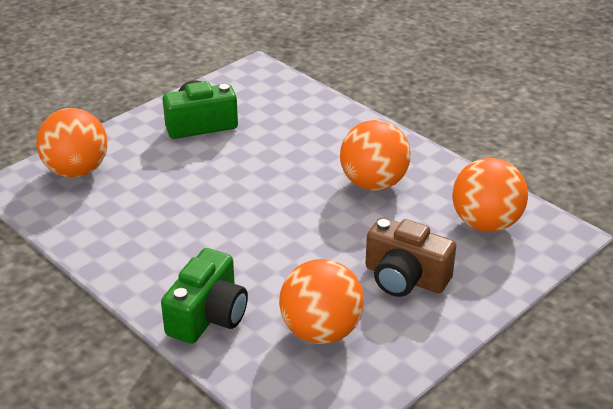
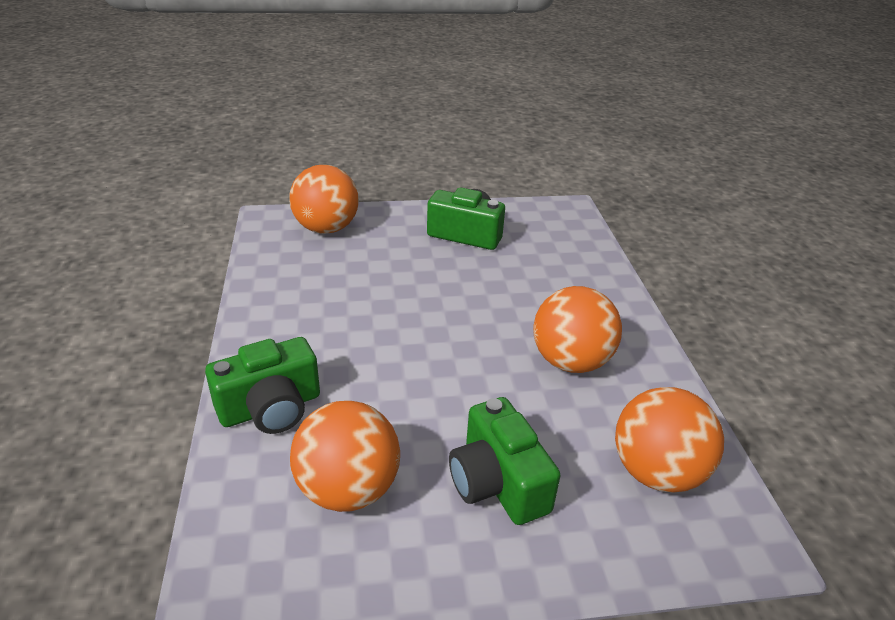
camera: 35 degrees right, 0 degrees up
(405, 278) = (497, 482): brown camera -> green camera

